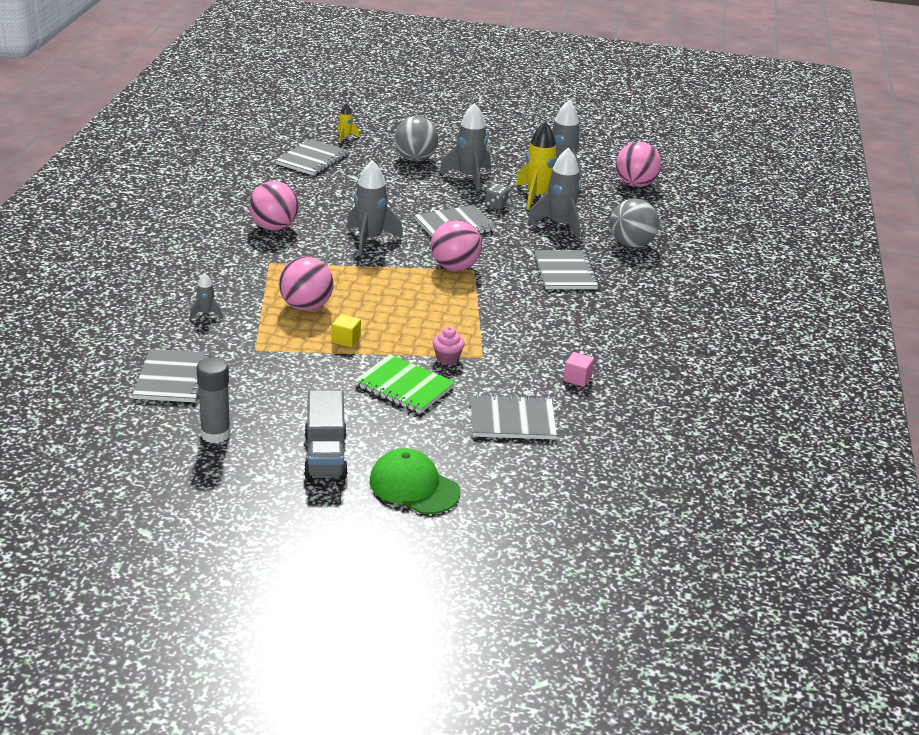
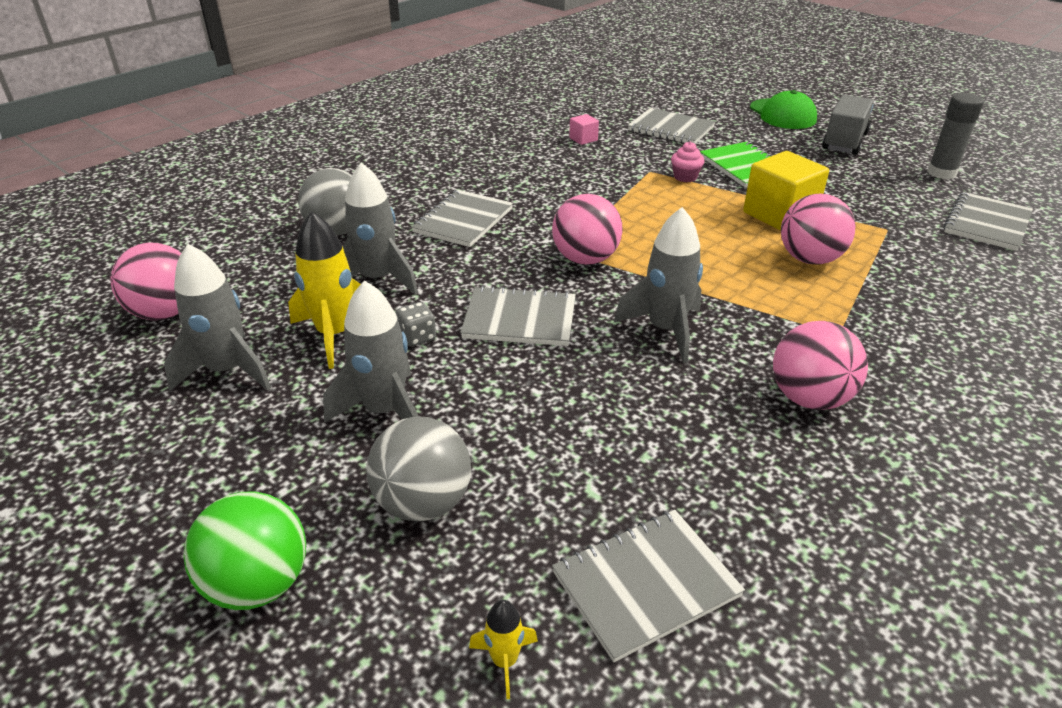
camera: 145 degrees left, 5 degrees up
(206, 313) = (944, 282): grey rocket -> none
(346, 340) = (779, 215): yellow cube -> yellow cube, size x2.13
(444, 132) = (258, 584): none -> green ball

